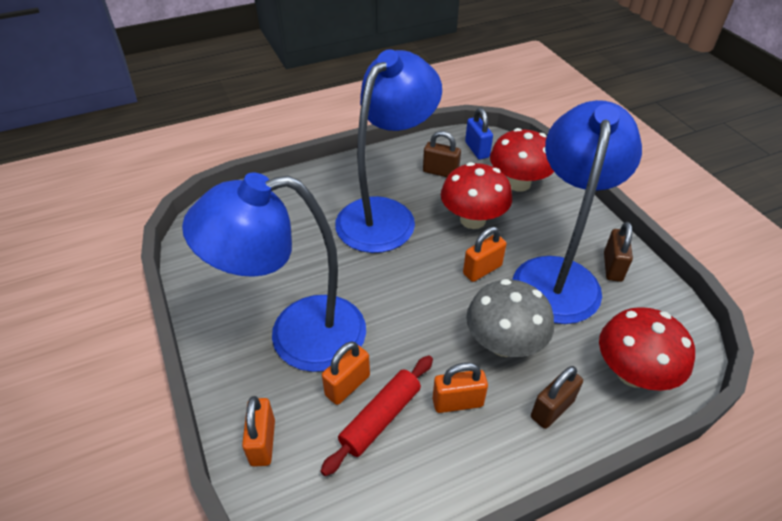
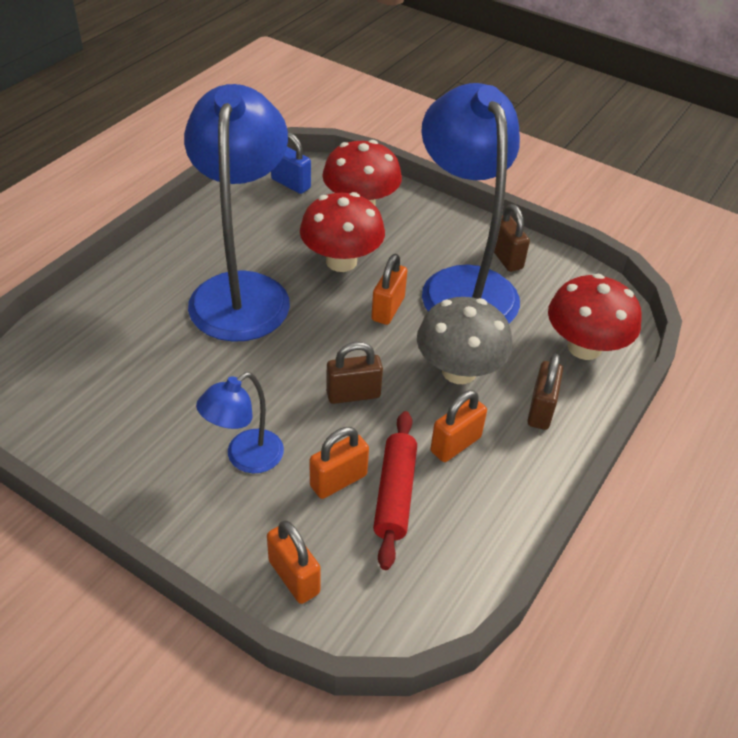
camera: 35 degrees left, 0 degrees up
(297, 336) = (245, 458): blue lamp -> blue lamp, size x0.48
(347, 385) = (338, 480): orange padlock -> orange padlock turned 45 degrees clockwise
(440, 172) = (269, 222): brown padlock -> brown padlock (353, 394)

